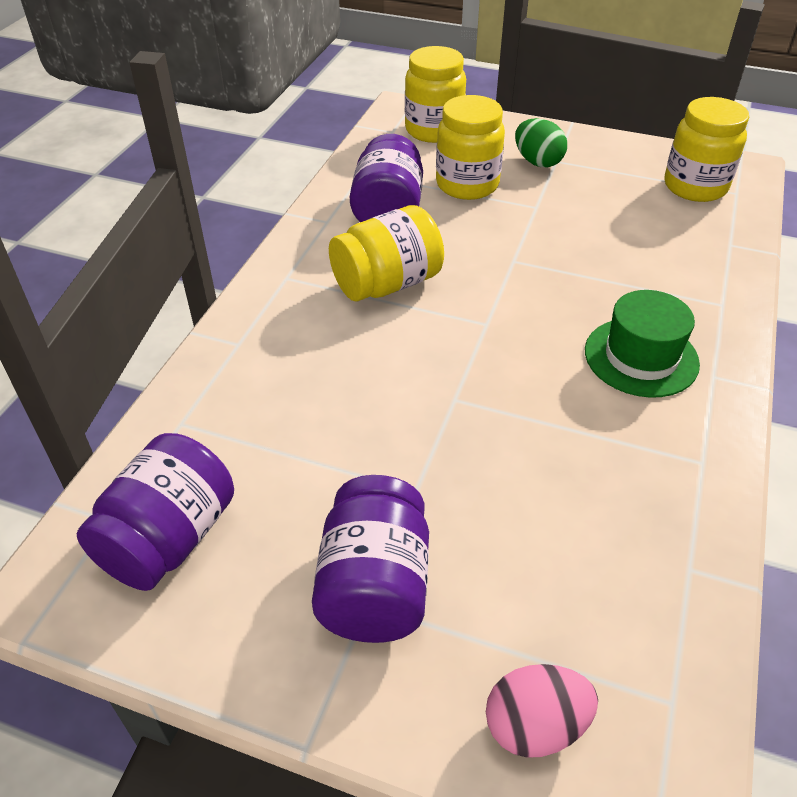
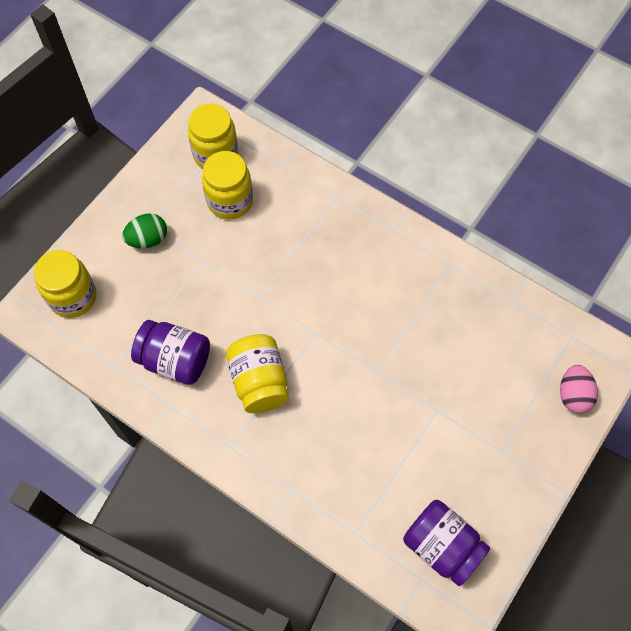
camera: 75 degrees left, 20 degrees up
(374, 586) = (492, 445): purple jar -> none
(467, 185) = (160, 296): yellow jar -> yellow jar (230, 201)
(641, 357) = (369, 260): green hat -> none

